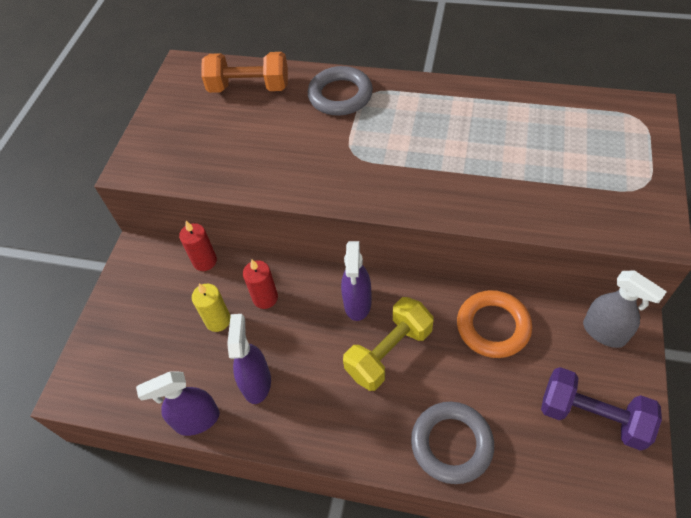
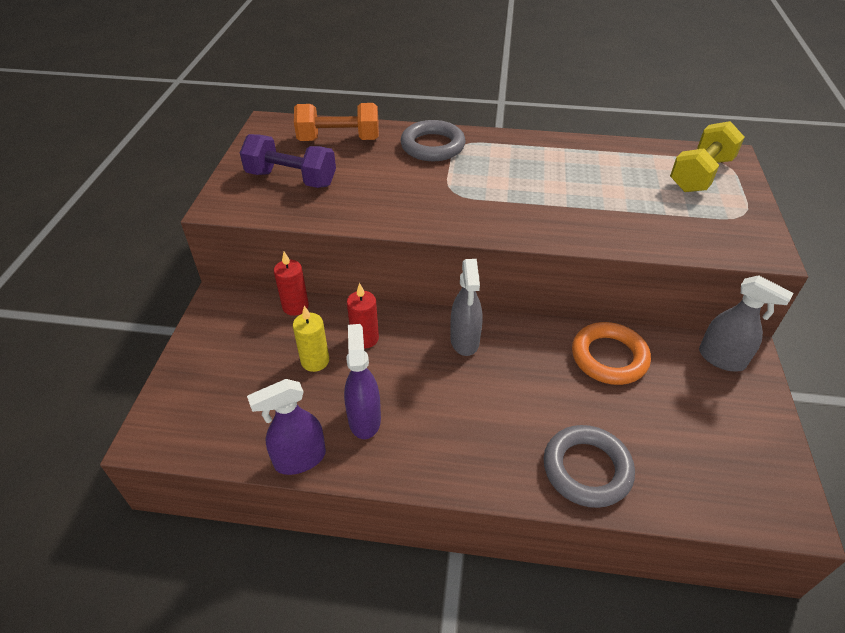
camera: 10 degrees left, 10 degrees down
(357, 303) = (464, 340): purple spray bottle -> grey spray bottle
(389, 352) = (505, 384): yellow dumbbell -> yellow dumbbell (700, 174)
(592, 416) = (728, 436): purple dumbbell -> purple dumbbell (291, 179)

